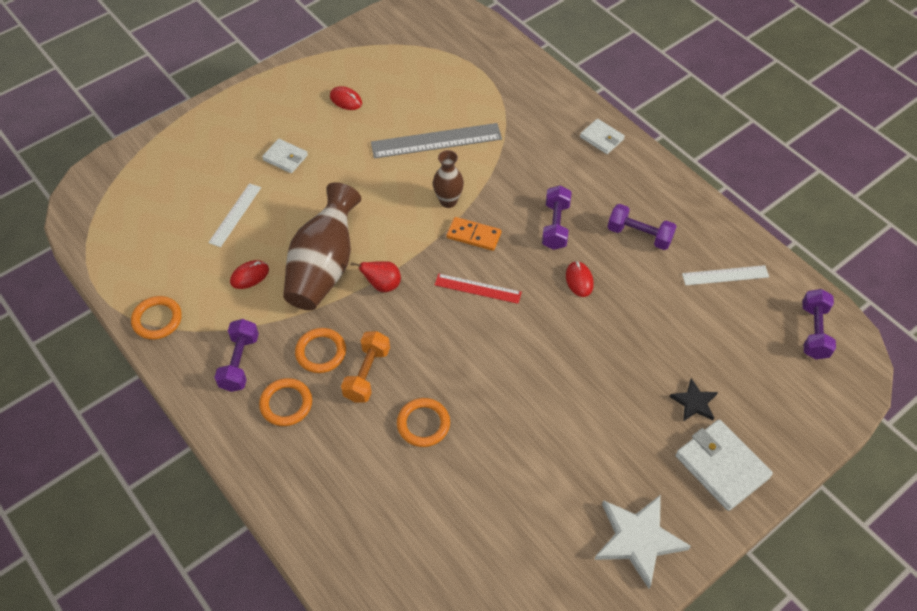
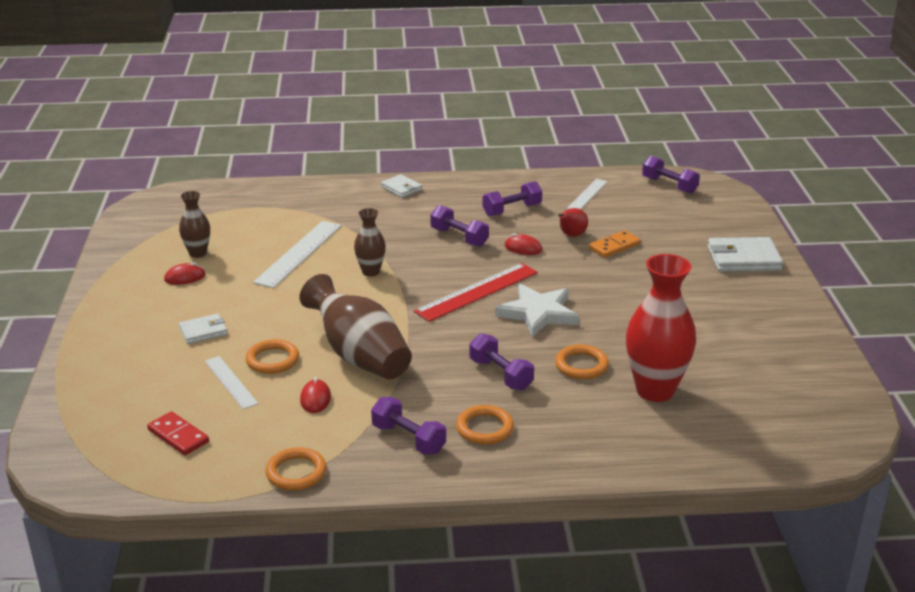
camera: 55 degrees left, 25 degrees down
(155, 228) = (178, 436): none -> red domino
(321, 352) = (450, 390): orange ring -> orange ring (272, 360)
(367, 374) = (500, 374): orange dumbbell -> purple dumbbell
(382, 285) = (417, 333): red pear -> red pear (571, 235)
(384, 84) = (198, 253): none -> brown vase
(426, 499) = (655, 390): none -> red vase
(436, 141) = (299, 253): grey ruler -> white ruler
(473, 235) = (422, 274): orange domino -> orange domino (614, 246)
(477, 288) = (477, 292): red ruler -> red ruler, size x1.67
(601, 138) = (401, 188): white wallet -> white wallet turned 60 degrees clockwise
(638, 540) = (774, 313): white star -> white star (538, 313)
(694, 402) = (681, 248): black star -> none

